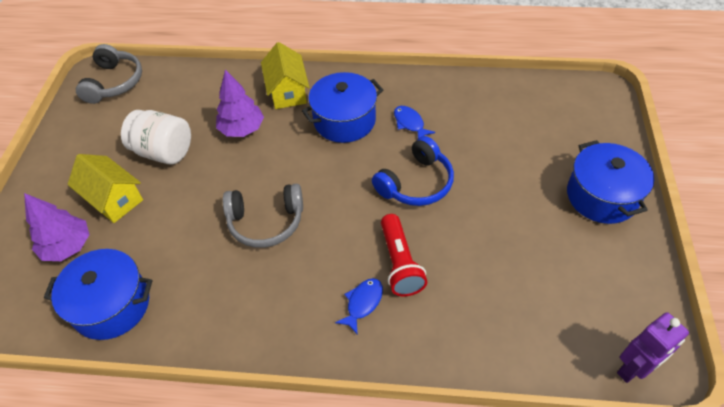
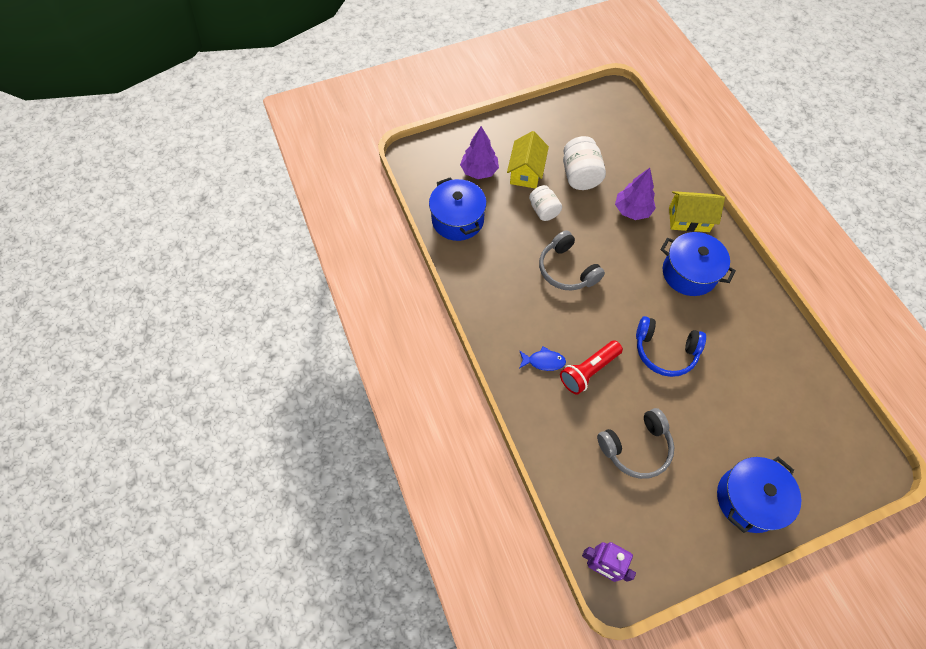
camera: 60 degrees right, 10 degrees up
(114, 82) = (615, 108): grey headphones -> grey headphones (636, 448)
(177, 207) = (543, 211): none -> white jar
(287, 91) = (689, 219): yellow house -> yellow house turned 45 degrees clockwise
(410, 123) = (720, 320): blue fish -> none

